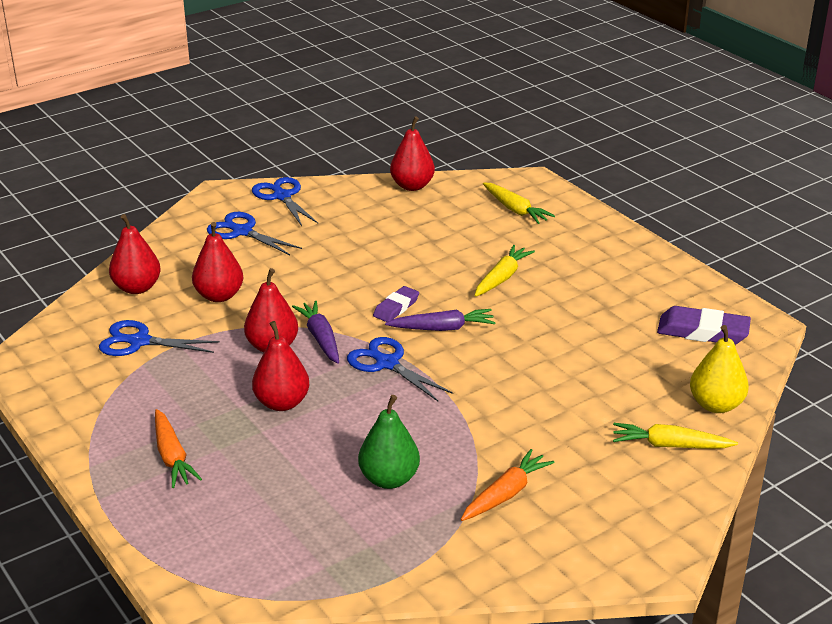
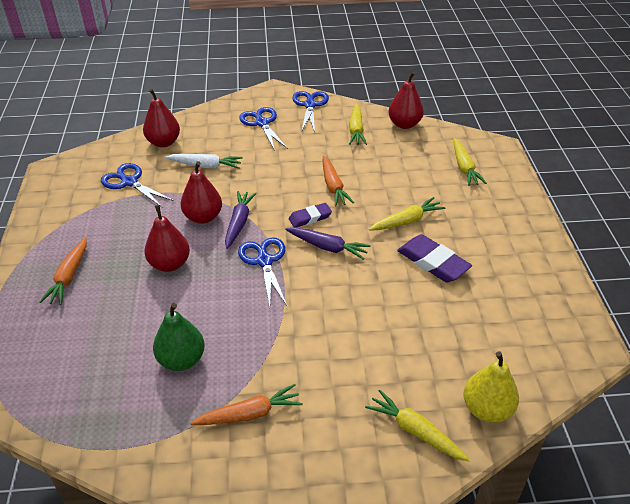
camera: 30 degrees right, 10 degrees up
(219, 296) = (205, 166): red pear -> white carrot
(362, 207) = (356, 130): none -> yellow carrot
(392, 270) = (333, 186): none -> orange carrot
(702, 331) = (531, 332): purple eraser -> purple eraser (433, 262)

